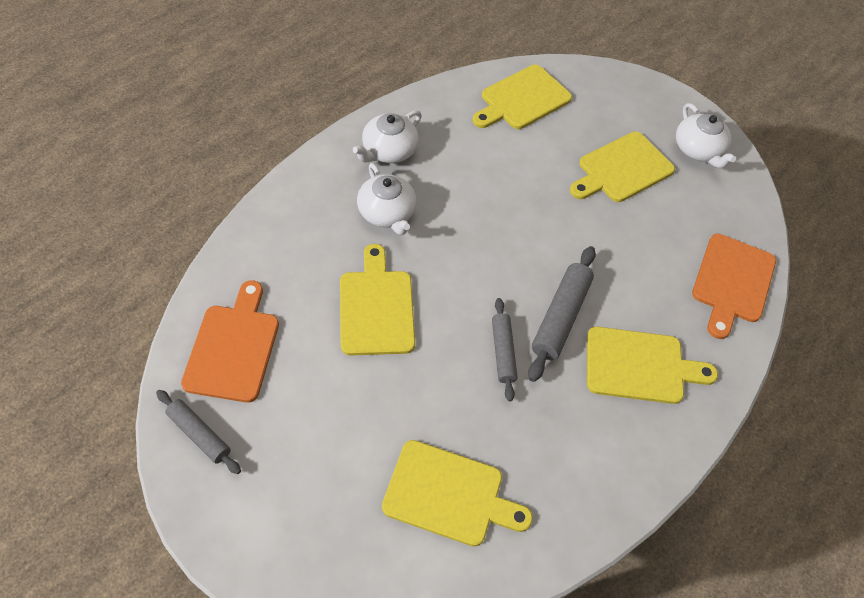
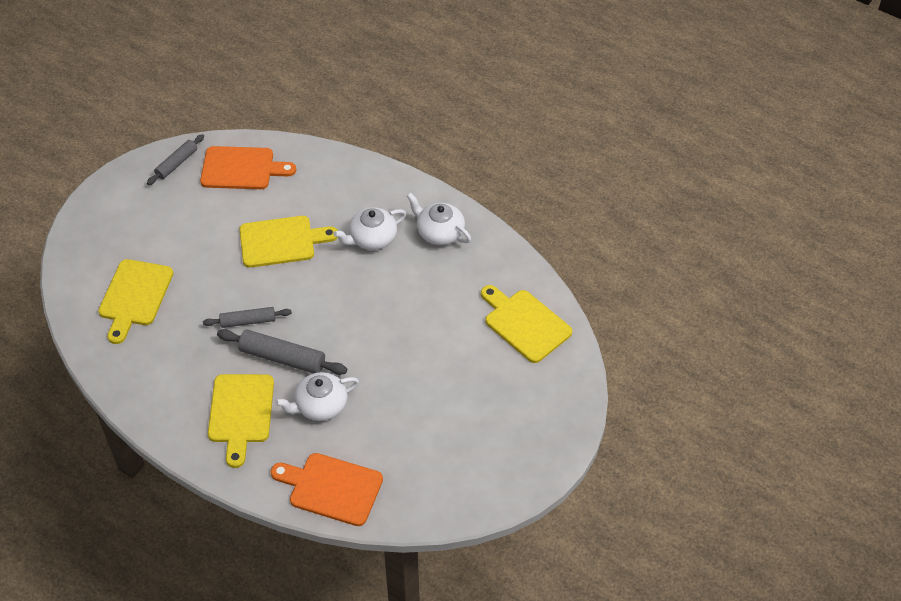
camera: 90 degrees right, 5 degrees down
(622, 169) = (451, 404): yellow cutting board -> none
(698, 150) = (490, 471): white teapot -> white teapot (320, 405)

